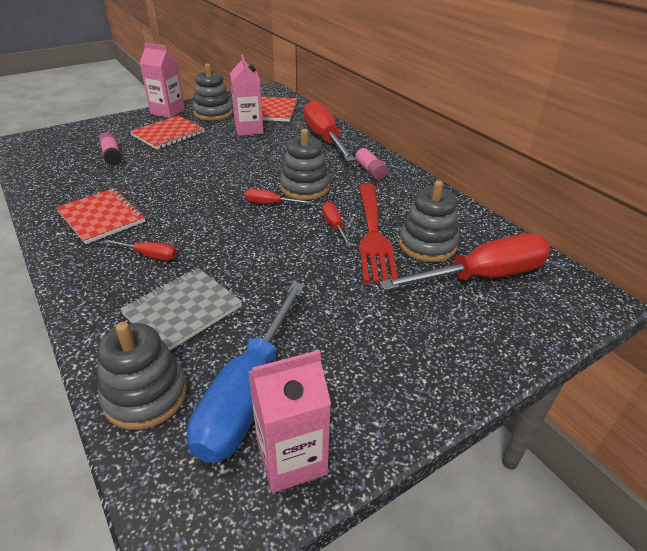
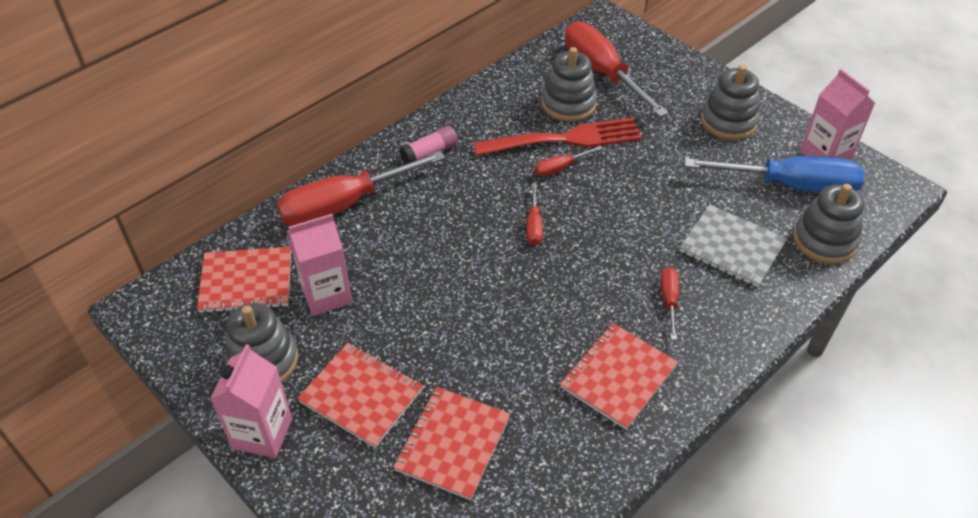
camera: 100 degrees left, 10 degrees up
(112, 155) = (453, 444): pink glue stick -> red notebook
(305, 187) = (488, 202): grey stacking toy -> grey stacking toy (728, 121)

